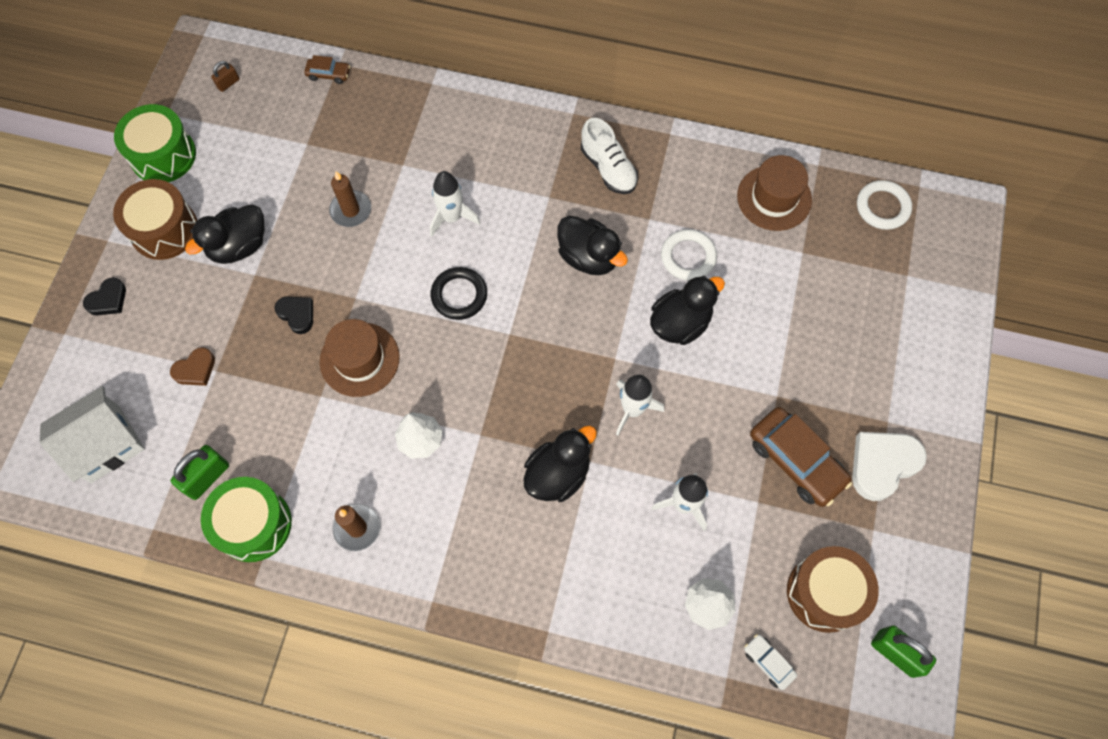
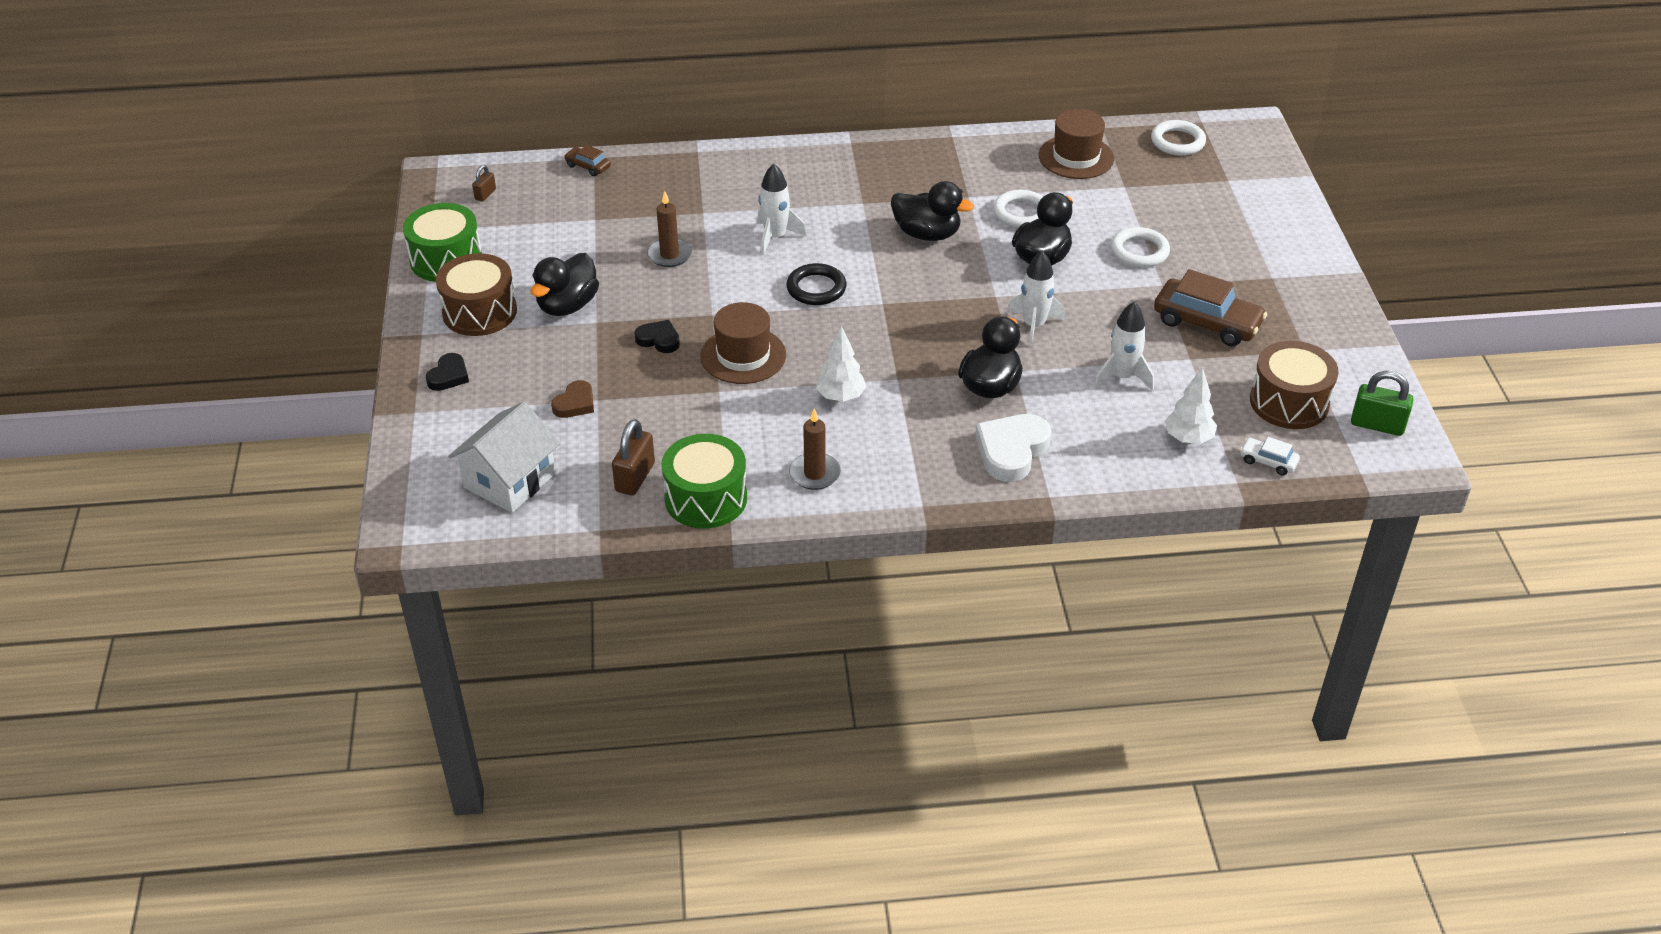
camera: 20 degrees left, 25 degrees down
(207, 477) = (635, 477): green padlock -> brown padlock
(328, 74) = (588, 166): brown car -> brown car turned 135 degrees counterclockwise
(608, 168) = (908, 171): white shoe -> none
(776, 344) = (1139, 251): none -> white ring
(882, 464) = (1285, 306): white heart -> white heart (1011, 451)

